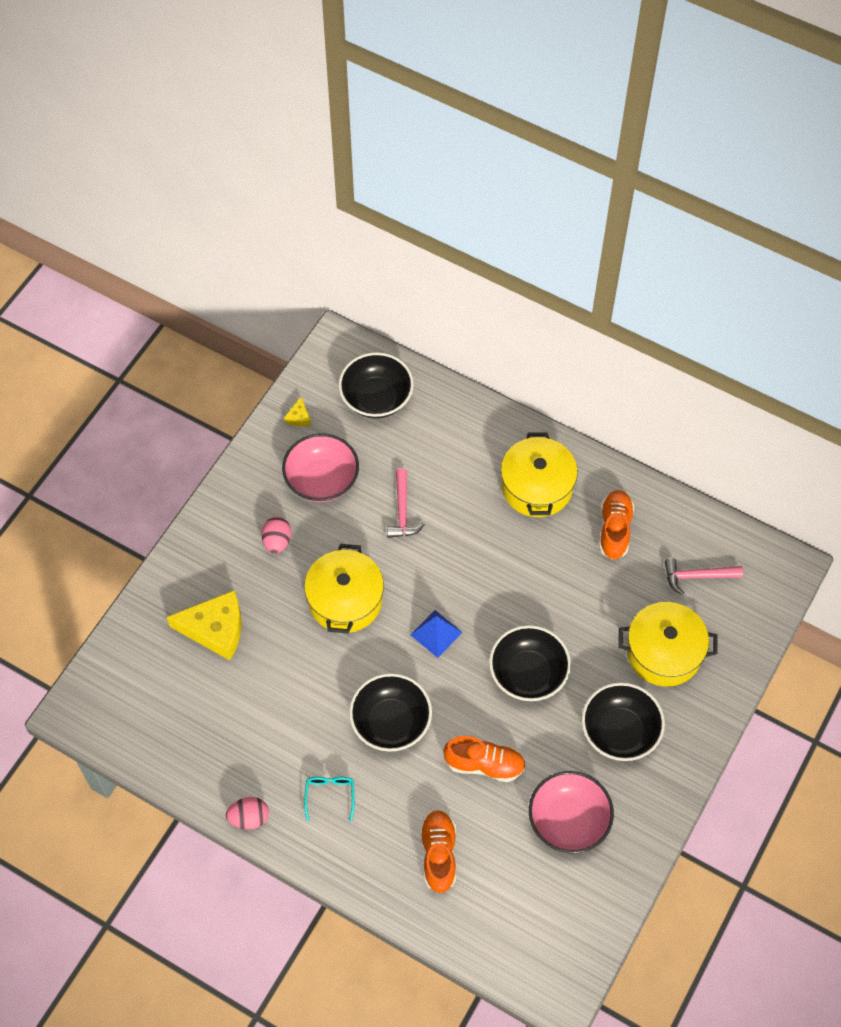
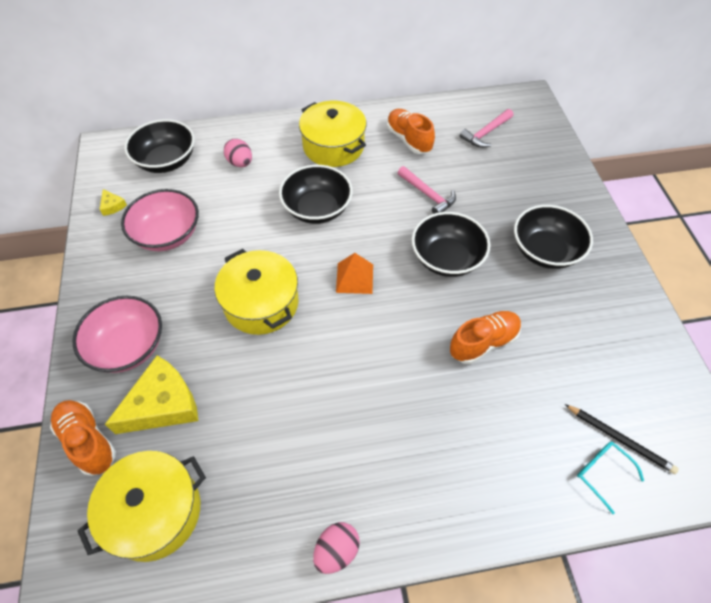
camera: 40 degrees left, 5 degrees down
(277, 541) = (165, 299): pink egg -> pink egg (240, 163)
(330, 795) = (389, 466): turquoise glasses -> turquoise glasses (602, 473)
(391, 722) = (383, 366): black bowl -> black bowl (317, 209)
(402, 511) = (251, 216): pink hammer -> pink hammer (428, 195)
(436, 633) = (354, 278): blue pyramid -> orange pyramid
(438, 854) = (522, 440): orange shoe -> orange shoe (88, 441)
(510, 911) = (620, 439): none -> black pencil
(568, 821) = (581, 335): pink bowl -> pink bowl (128, 347)
(664, 652) = (516, 186): yellow pot -> yellow pot (155, 512)

